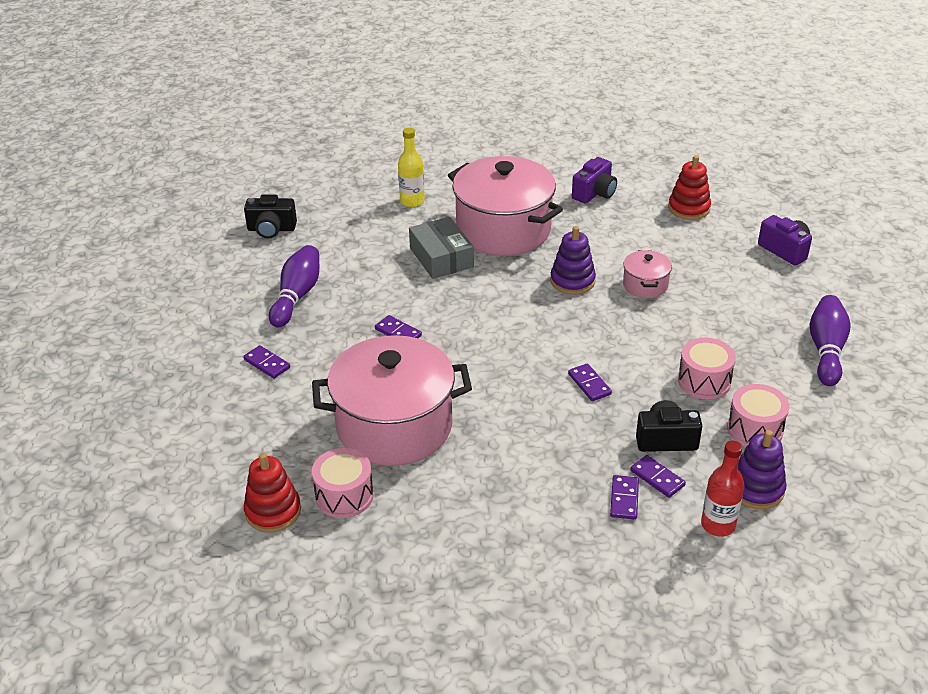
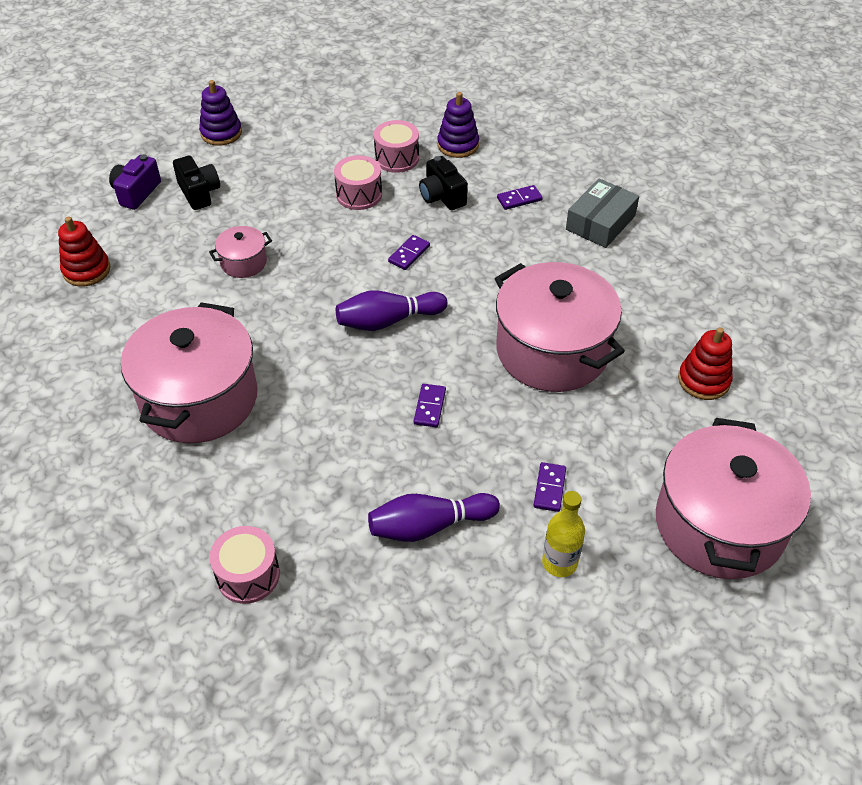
camera: 120 degrees left, 10 degrees up
(144, 439) = (719, 524): none -> pink pot
(271, 229) = (316, 635): black camera -> black camera (199, 193)
(344, 496) = (649, 345): pink drum -> pink drum (248, 575)
(412, 201) = (176, 512): yellow bottle -> yellow bottle (559, 563)
(441, 257) = (282, 429): grey box -> grey box (600, 222)
(572, 281) = (265, 312): purple stacking toy -> purple stacking toy (221, 133)
(594, 193) = (85, 350): purple camera -> none
(657, 478) = (485, 190): purple domino -> none
(718, 525) = (506, 153): red bottle -> none
(826, 350) = (275, 144): purple bowling pin -> purple bowling pin (388, 321)

